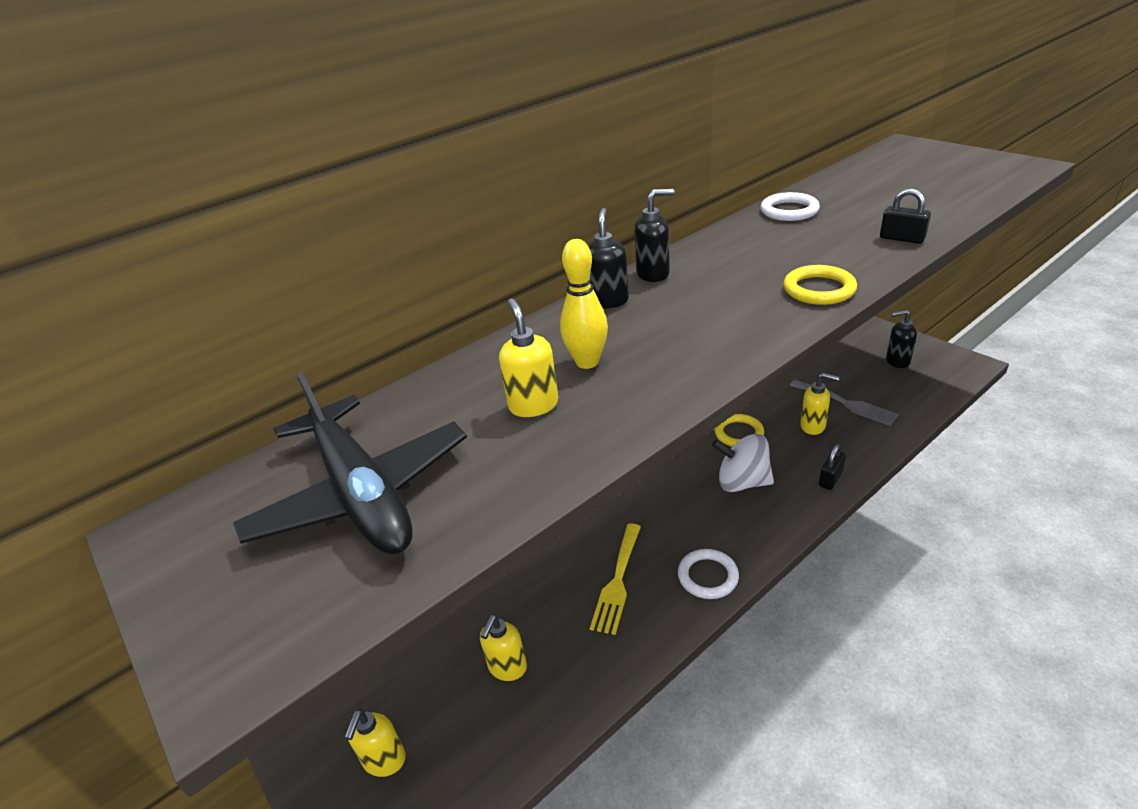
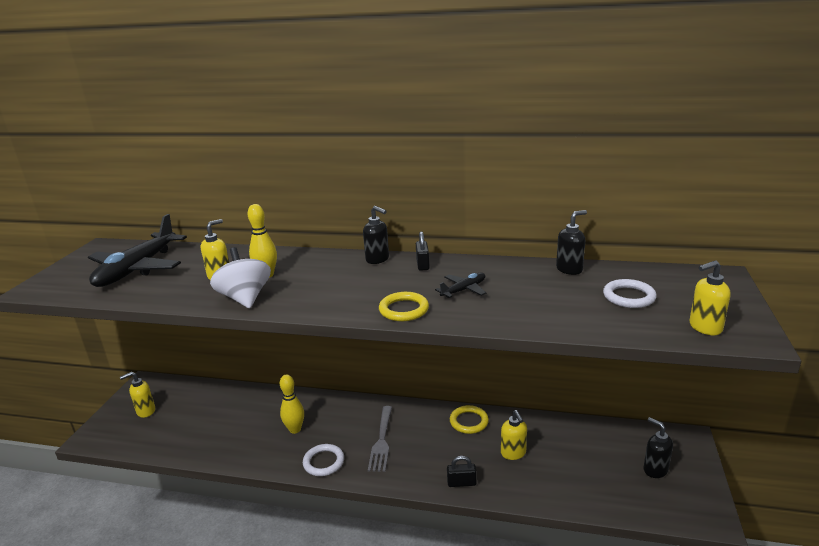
camera: 50 degrees right, 10 degrees down
(507, 668) = (214, 420): yellow soap dispenser -> yellow soap dispenser (704, 327)
(608, 301) = (334, 259): black soap dispenser -> black soap dispenser (569, 269)
(617, 581) = (295, 429): yellow fork -> yellow bowling pin
(742, 482) = (420, 443): white spinning top -> white spinning top (245, 298)
(789, 211) = (516, 269): white ring -> white ring (629, 297)
(806, 247) = (463, 290): none -> black plane
(846, 403) = (560, 460): grey fork -> grey fork (381, 441)
(902, 238) = (514, 317): black padlock -> black padlock (423, 264)

